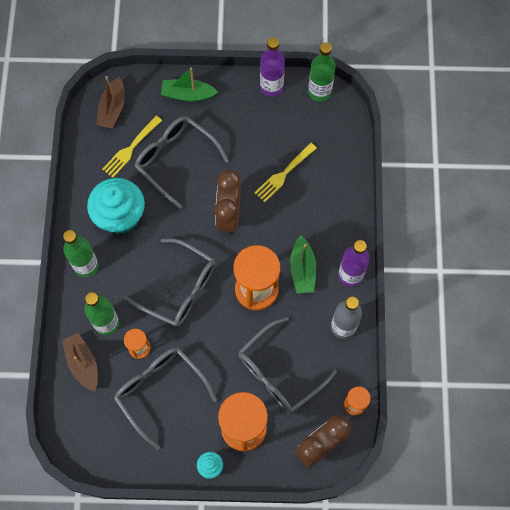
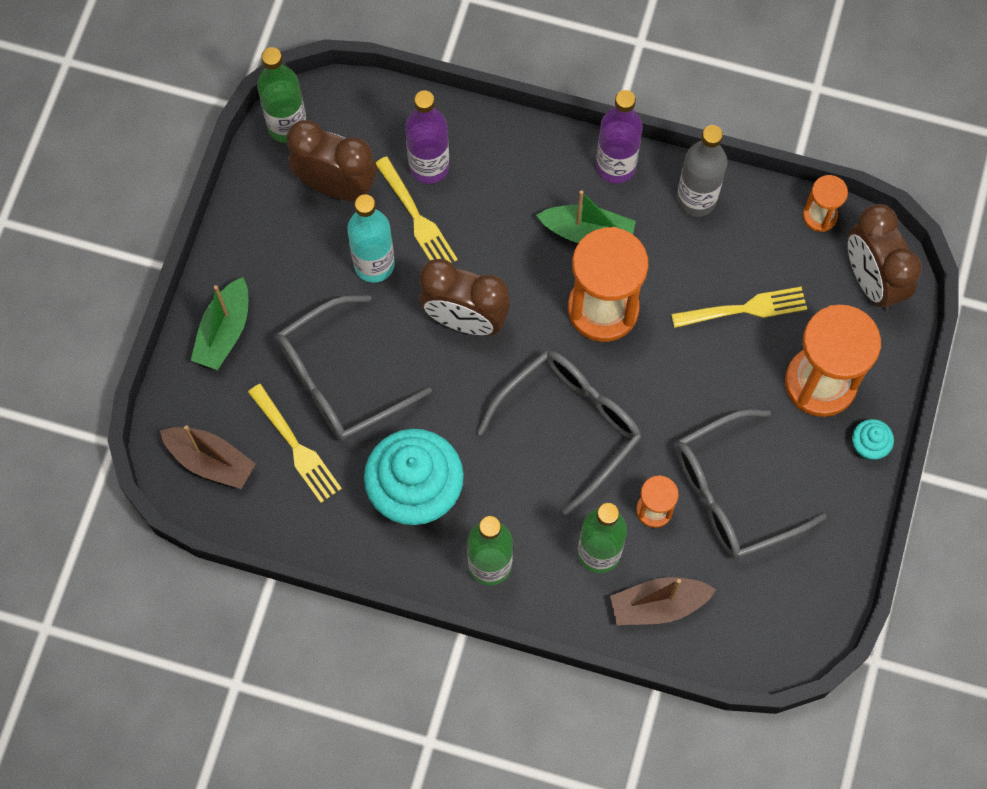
camera: 75 degrees left, 0 degrees up
(248, 159) = (374, 264): none -> turquoise bottle
(271, 87) = (254, 197): purple bottle -> purple bottle (429, 167)
(279, 372) = (745, 309): grey glasses -> yellow fork
(291, 127) = (336, 186): none -> brown clock

